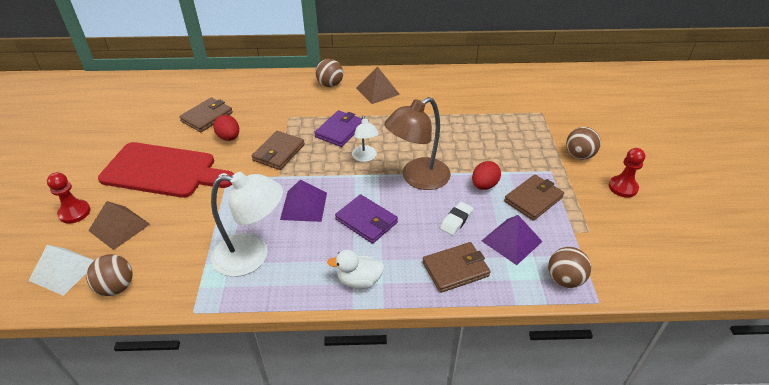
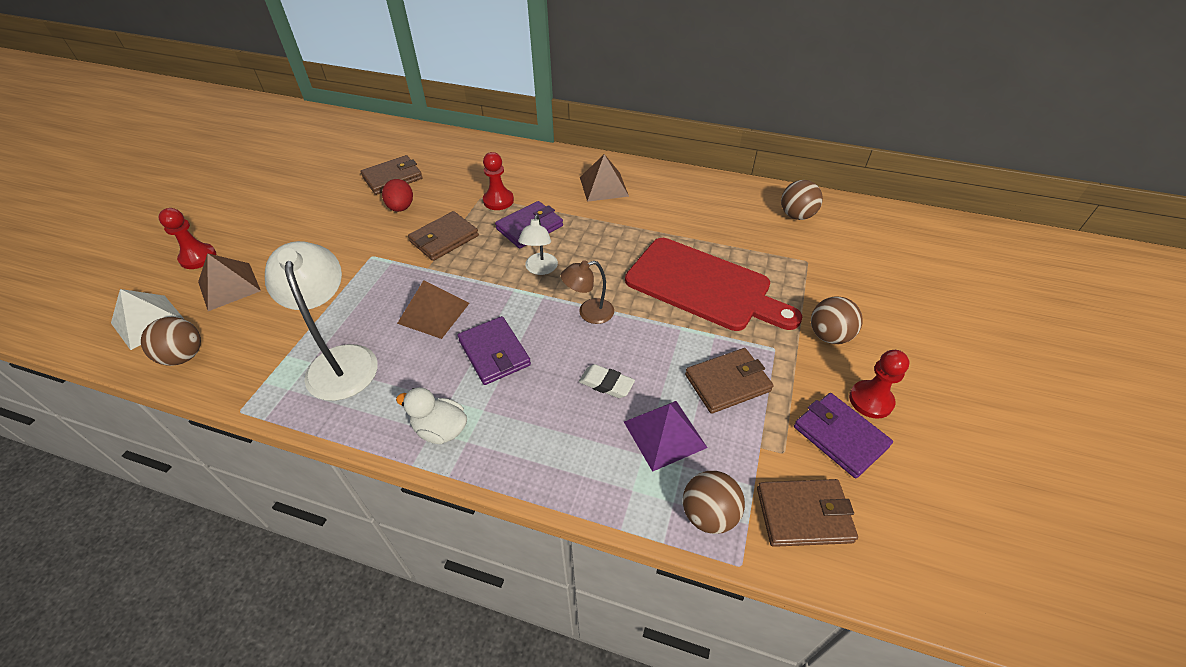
camera: 20 degrees right, 5 degrees up
(164, 171) = (311, 231): red cutting board -> red cutting board (704, 286)
(252, 256) = (341, 360): white lamp -> white lamp turned 135 degrees counterclockwise
(304, 117) = (498, 200): none -> red pawn
(304, 206) = (433, 313): purple pyramid -> brown pyramid
(330, 85) = (551, 167): brown ball -> brown ball (796, 215)
(417, 178) = (589, 313): brown lamp -> brown lamp, size x0.54
(455, 269) = (567, 452): brown wallet -> brown wallet (803, 514)
(456, 220) = (606, 384): white eraser -> white eraser turned 60 degrees clockwise
(484, 185) = (670, 345): red egg -> none
(616, 213) = (840, 437): none -> purple wallet

